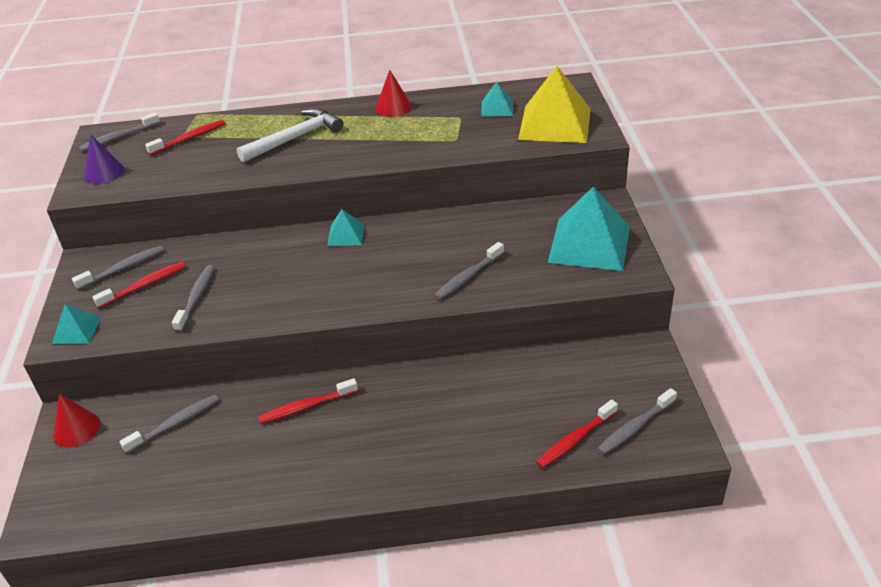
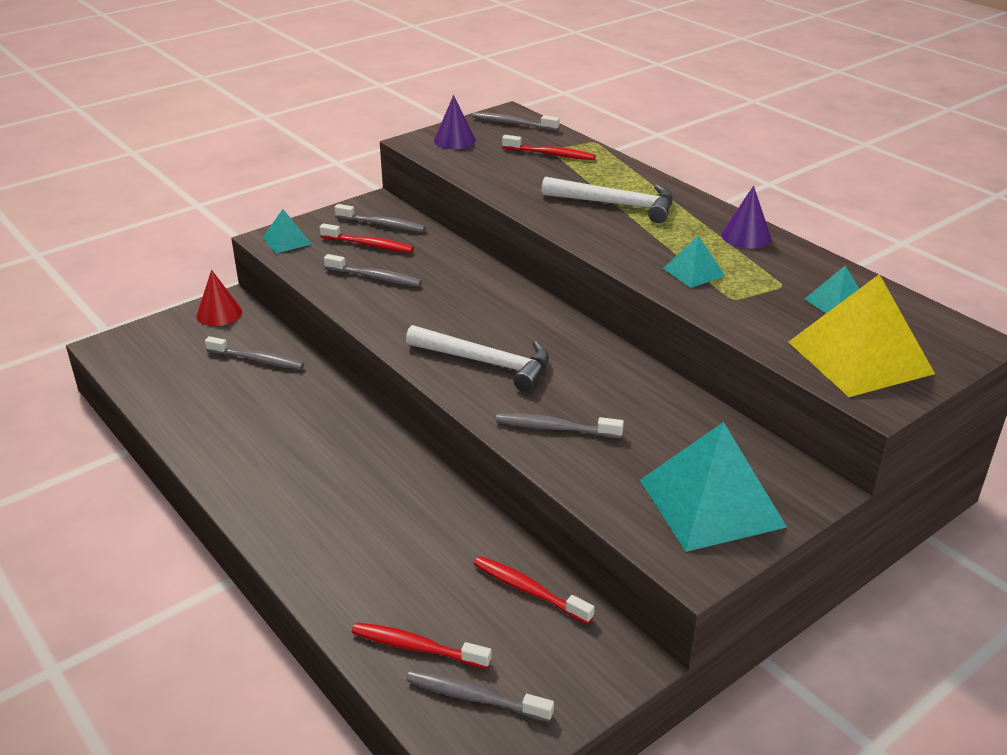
camera: 55 degrees right, 5 degrees down
(196, 297) = (375, 277): grey toothbrush -> grey toothbrush turned 45 degrees clockwise
(306, 407) = (330, 425): red toothbrush -> red toothbrush (528, 590)
(345, 235) = (546, 319): turquoise pyramid -> turquoise pyramid (694, 272)
(367, 280) = (486, 363): none -> white hammer
(393, 107) = (746, 236): red cone -> purple cone

